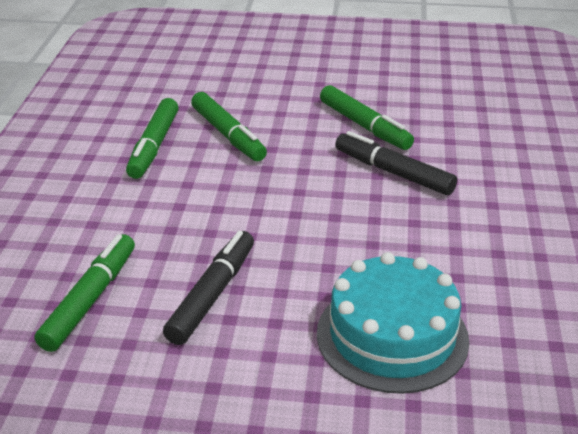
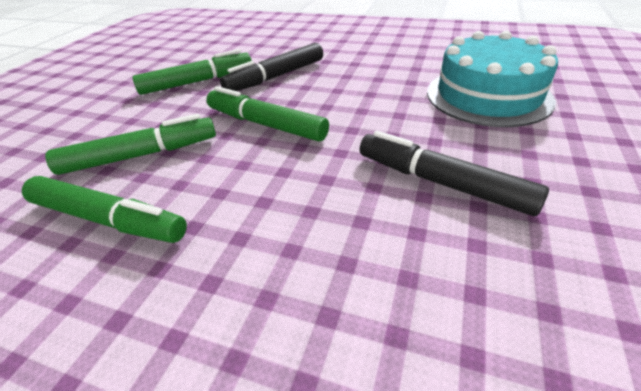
camera: 75 degrees left, 5 degrees up
(90, 299) = (458, 301): green marker -> green marker (266, 124)

